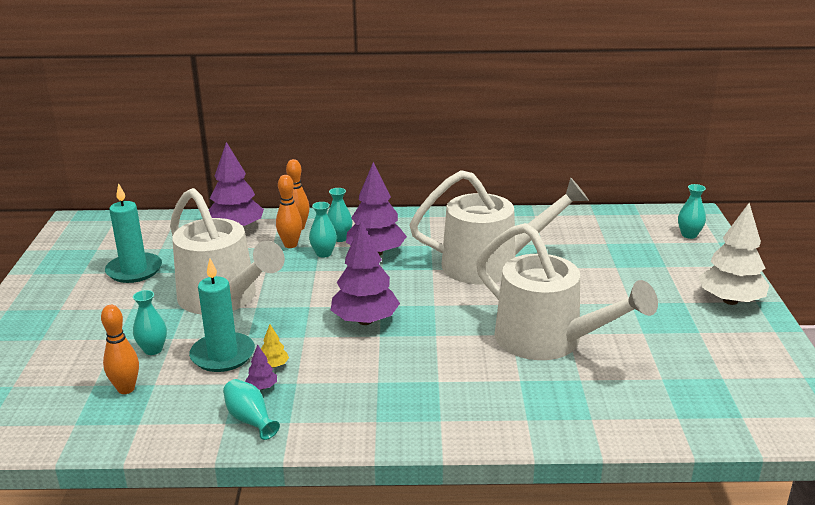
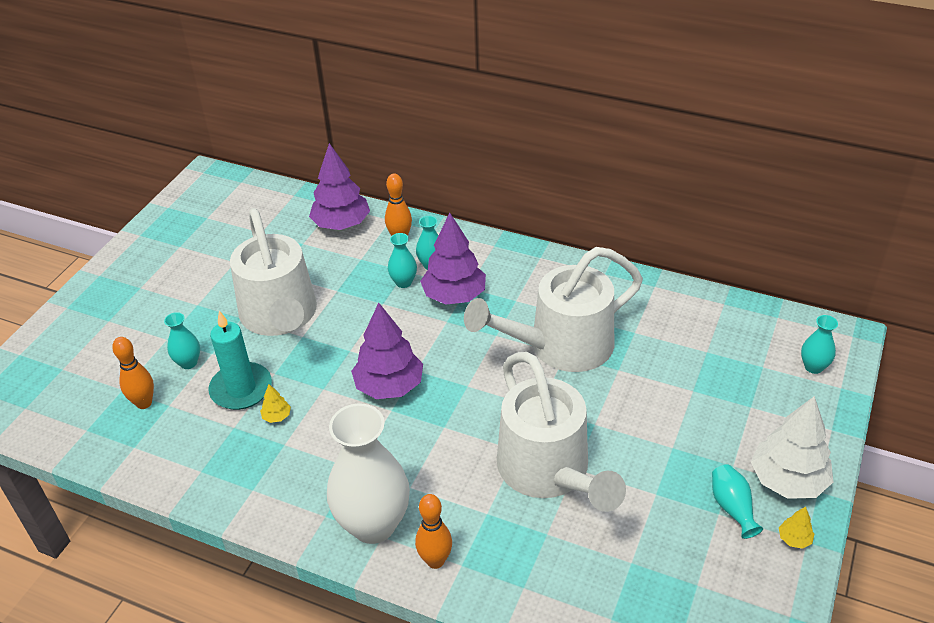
camera: 25 degrees right, 15 degrees up
(134, 270) = (223, 256): turquoise candle -> none
(250, 419) = (222, 475): turquoise vase -> turquoise vase (732, 507)
(262, 387) = (252, 440): purple tree -> none
(290, 245) = (379, 261): orange bowling pin -> orange bowling pin (435, 561)
(426, 414) = (373, 524): none -> white vase
(491, 264) = (560, 346): white watering can -> white watering can turned 135 degrees clockwise
(765, 332) = (794, 539): none -> yellow tree

